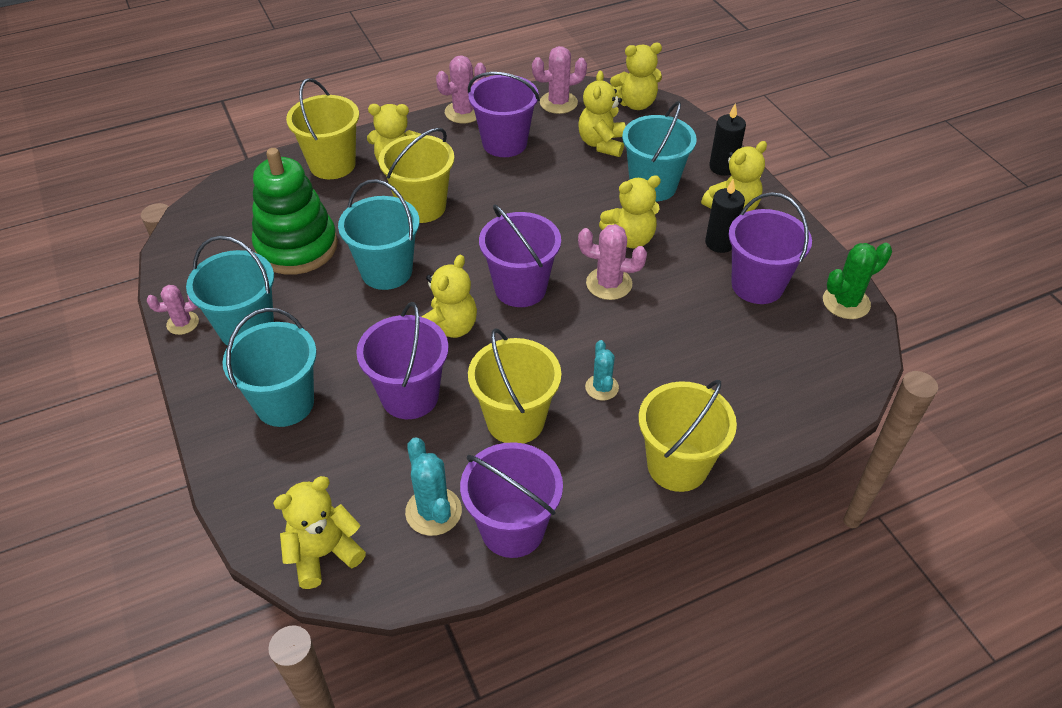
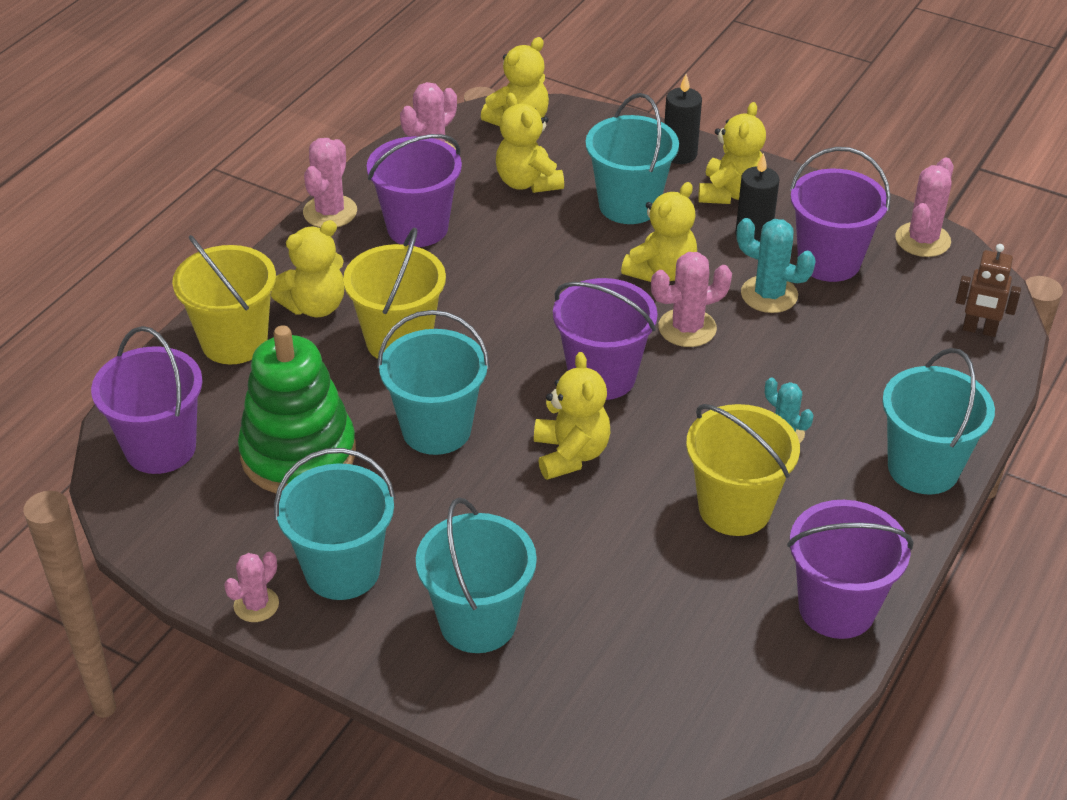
camera: 35 degrees left, 5 degrees down
(324, 553) = (683, 736): yellow teddy bear -> none
(410, 396) = (604, 542): purple bucket -> purple bucket (160, 448)
(433, 511) = (747, 636): turquoise cactus -> turquoise cactus (769, 295)
(677, 466) = (923, 468): yellow bucket -> turquoise bucket
(825, 388) = (979, 330): none -> brown robot
(846, 302) = (922, 240): green cactus -> pink cactus

